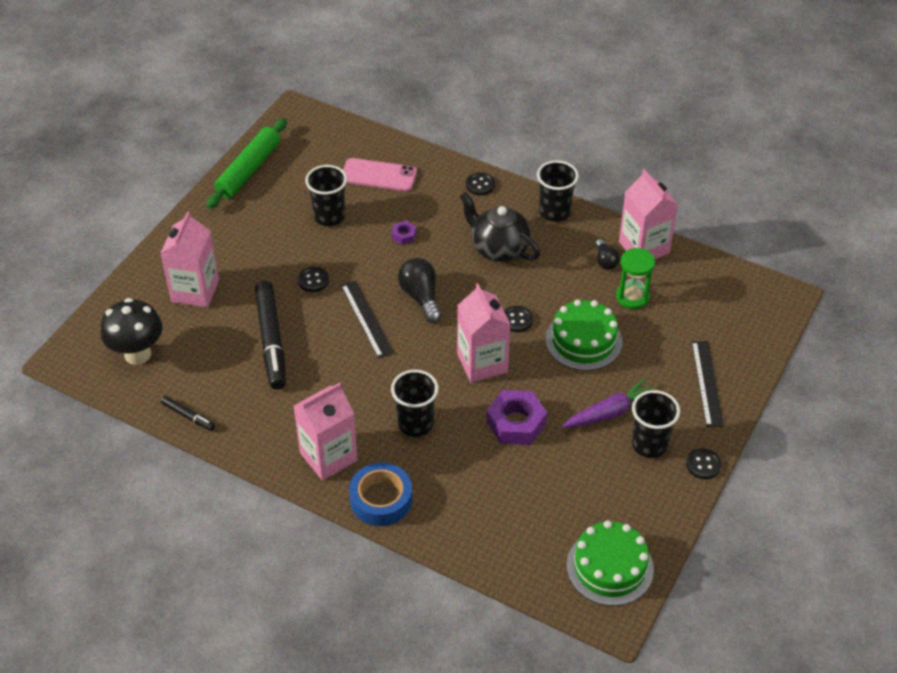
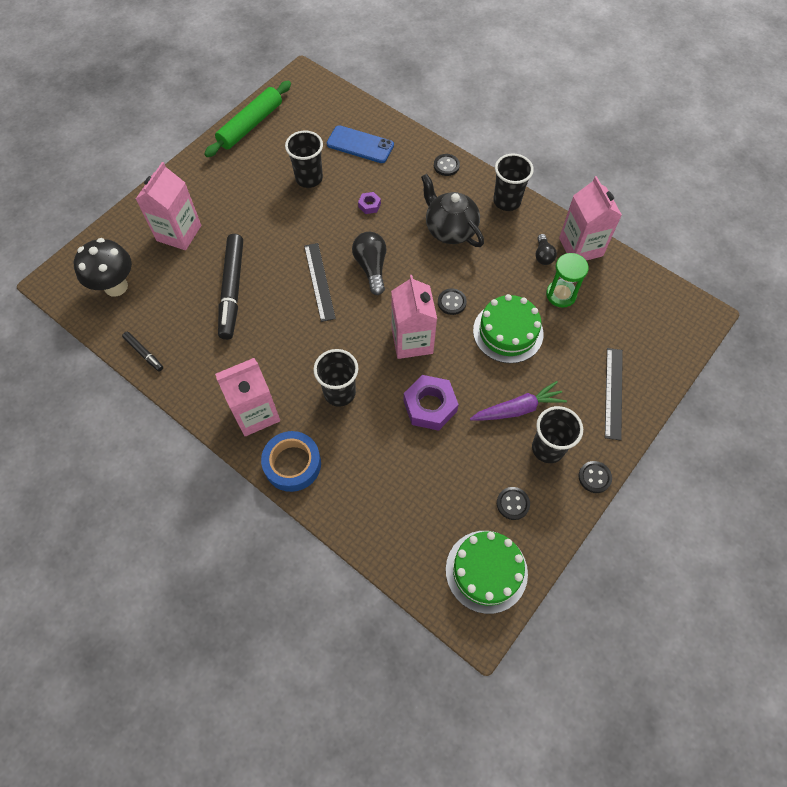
camera: 10 degrees right, 15 degrees up
(313, 280) = (281, 237): black button -> black button (513, 504)
(378, 175) = (360, 145): pink phone -> blue phone

